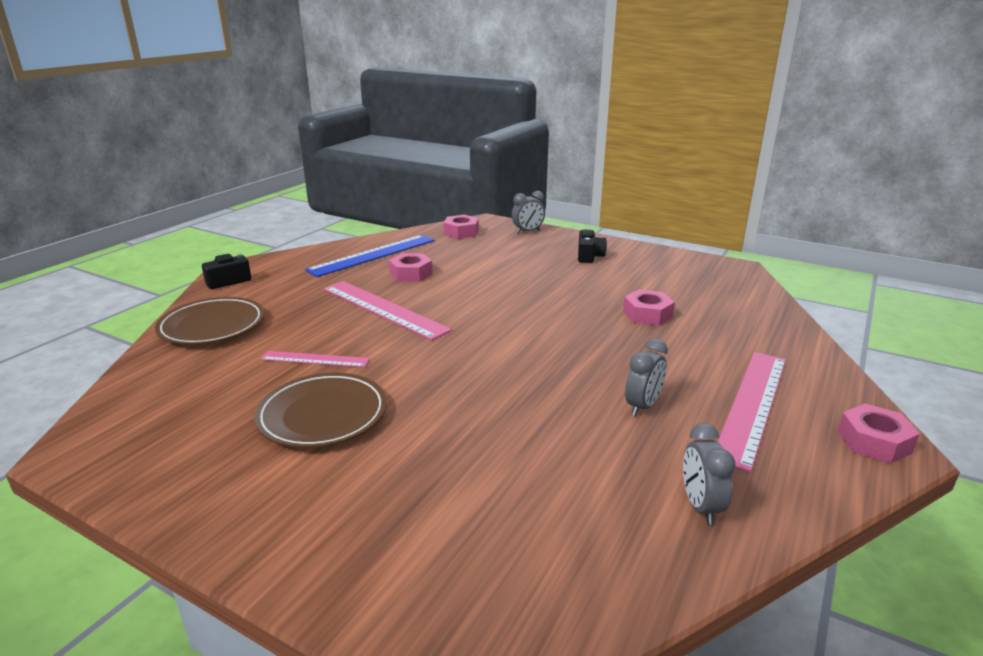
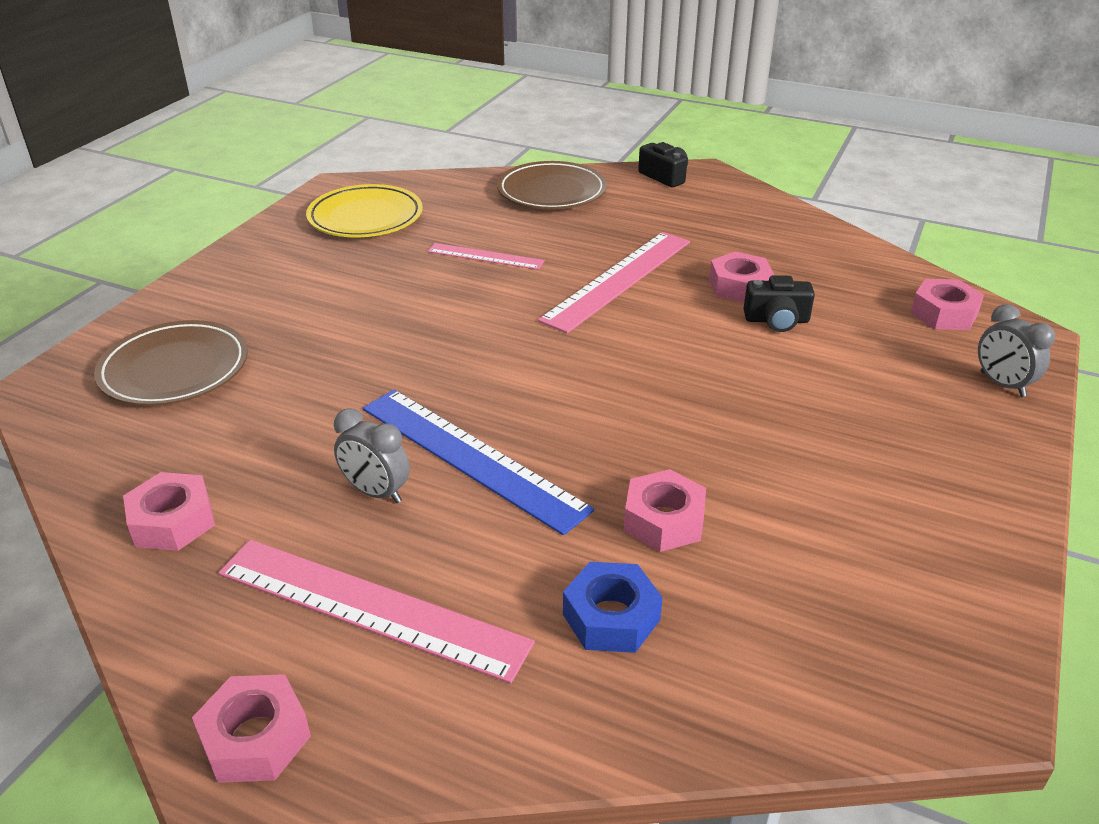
camera: 85 degrees right, 10 degrees up
(180, 427) = (365, 217): none -> yellow plate
(315, 359) = (485, 256): pink ruler -> pink ruler turned 75 degrees counterclockwise
(323, 415) = (377, 277): brown plate -> brown plate (174, 369)
(373, 255) = (795, 250): blue ruler -> blue ruler (471, 457)
(589, 256) = (912, 461): black camera -> black camera (776, 320)
(700, 506) = (173, 521): grey clock -> pink nut
(726, 333) = (611, 617): none -> blue nut

